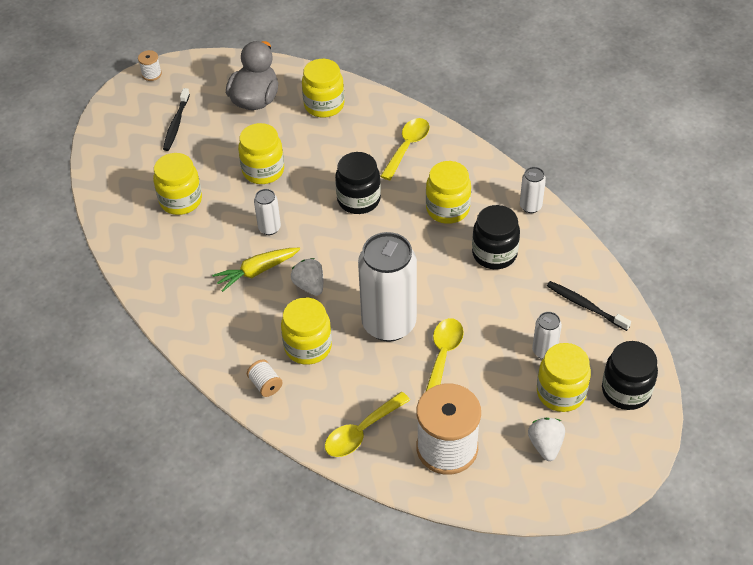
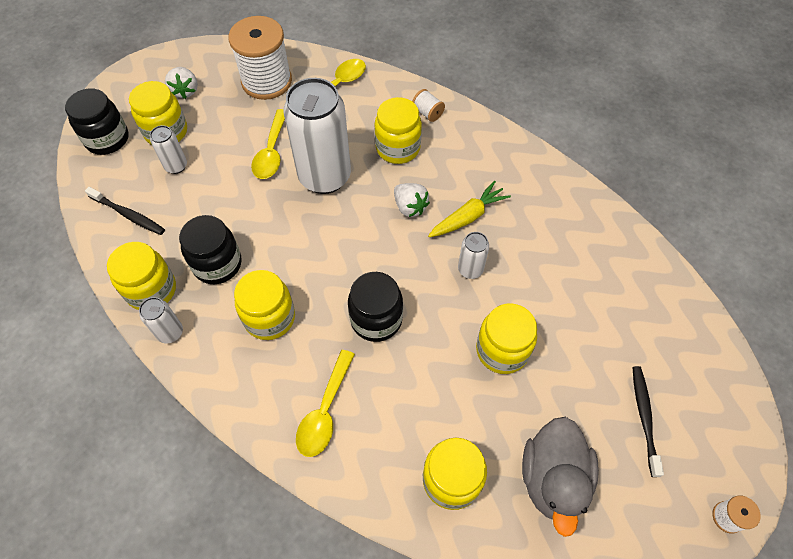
camera: 170 degrees right, 10 degrees up
(181, 200) = (584, 295): yellow jar -> yellow jar (151, 290)

